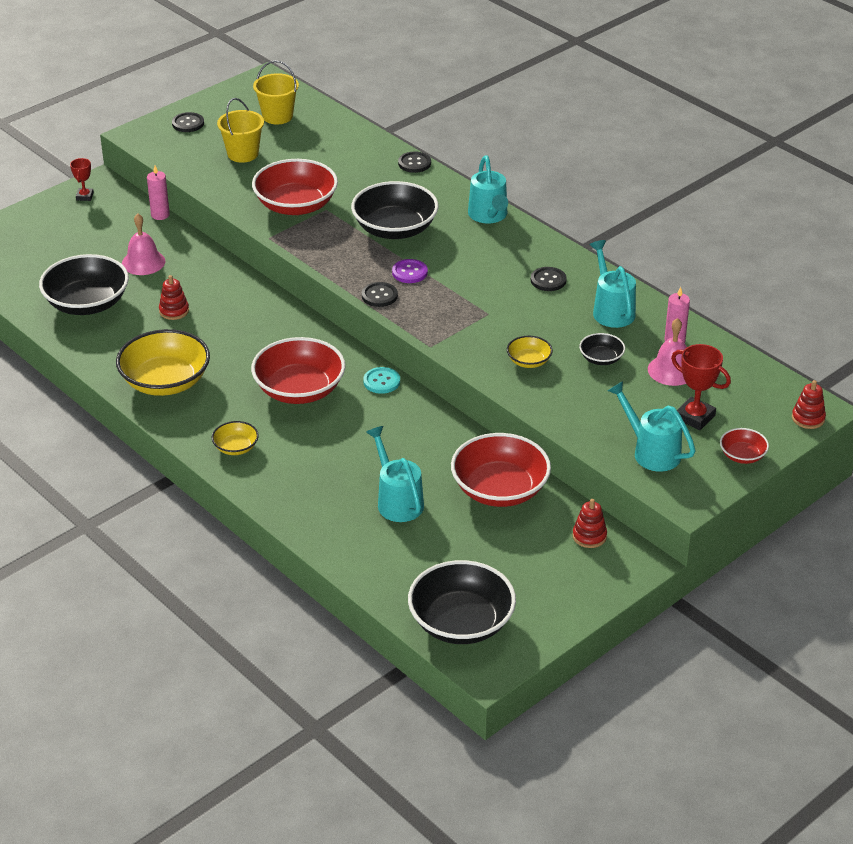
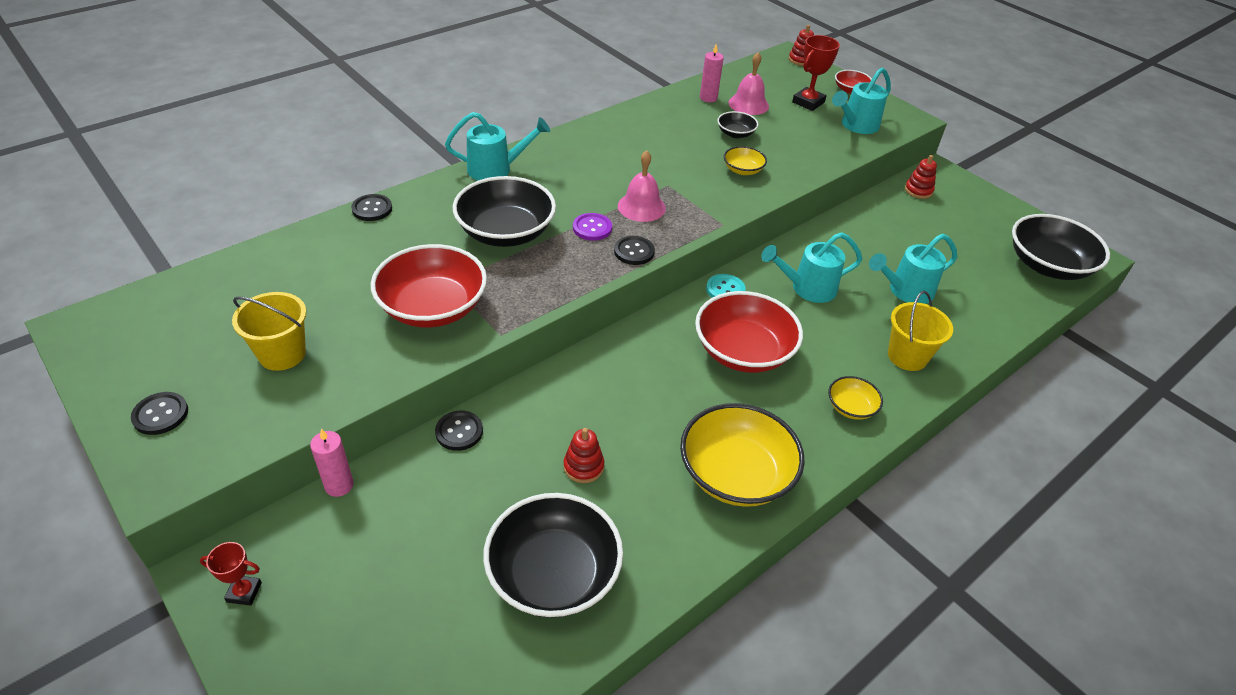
camera: 90 degrees left, 5 degrees up
(143, 262) = (459, 504): pink bell -> pink bell (641, 207)
(277, 116) = (196, 316): yellow bucket -> yellow bucket (907, 356)
(500, 489) = (873, 230): red bowl -> none
(548, 280) = (615, 147): black button -> black button (459, 432)
(611, 310) = (664, 121): turquoise watering can -> turquoise watering can (807, 288)

